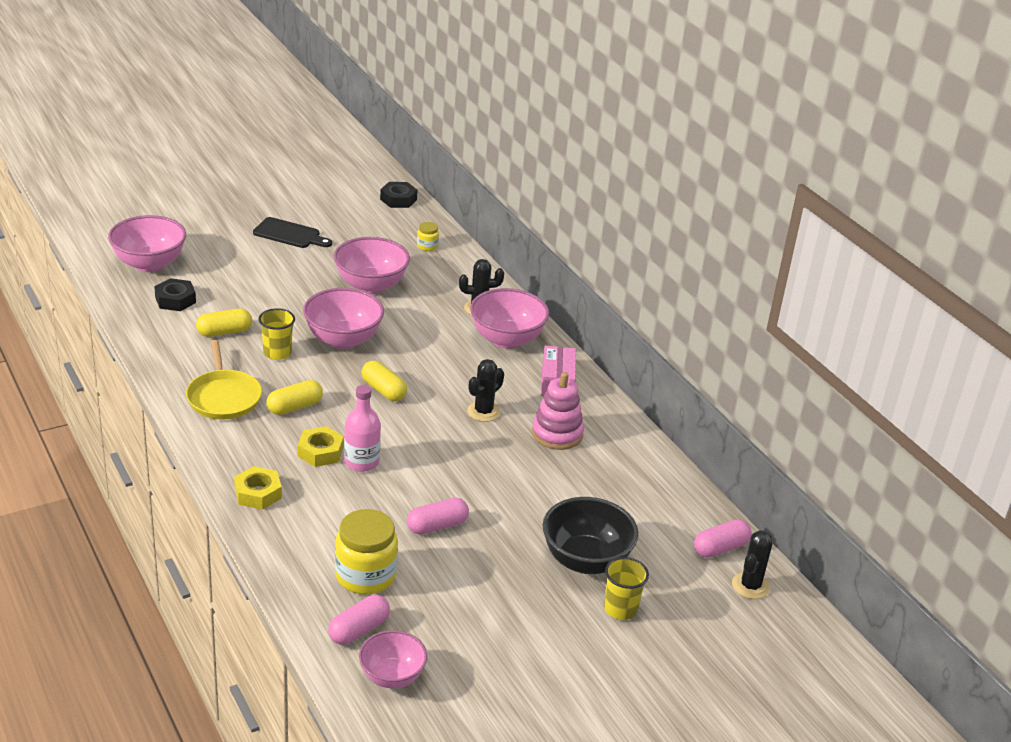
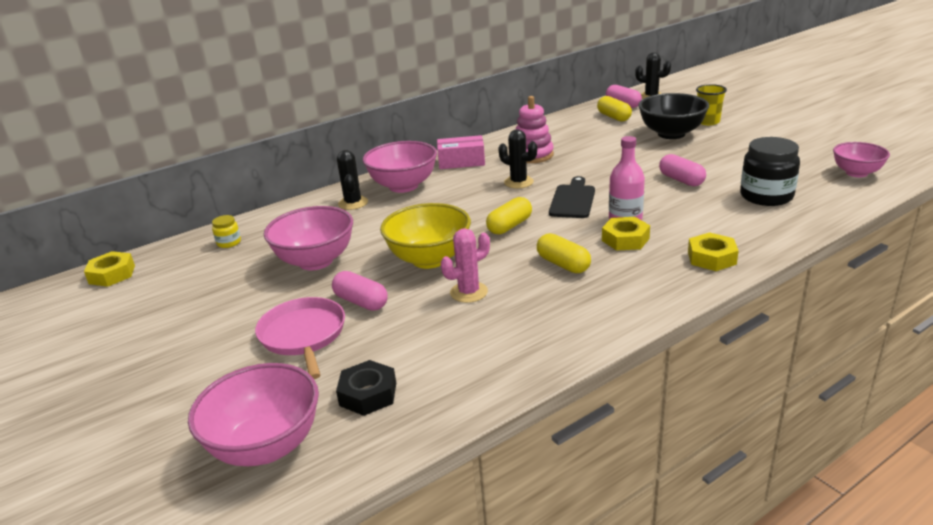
camera: 90 degrees left, 5 degrees down
(224, 332) = (437, 336): yellow capsule -> yellow capsule (614, 117)
(224, 397) = (570, 308): yellow pan -> none
(260, 278) = (303, 335): none -> pink pan
(277, 353) = (469, 292): yellow cup -> pink cactus
(289, 234) = (188, 335): black cutting board -> black cutting board (573, 200)
(343, 340) = (429, 259): pink bowl -> yellow bowl
(359, 630) = (827, 190): pink capsule -> pink capsule (361, 302)
(365, 575) = (766, 196): yellow jar -> black jar
(398, 199) = (112, 274): black nut -> yellow nut

